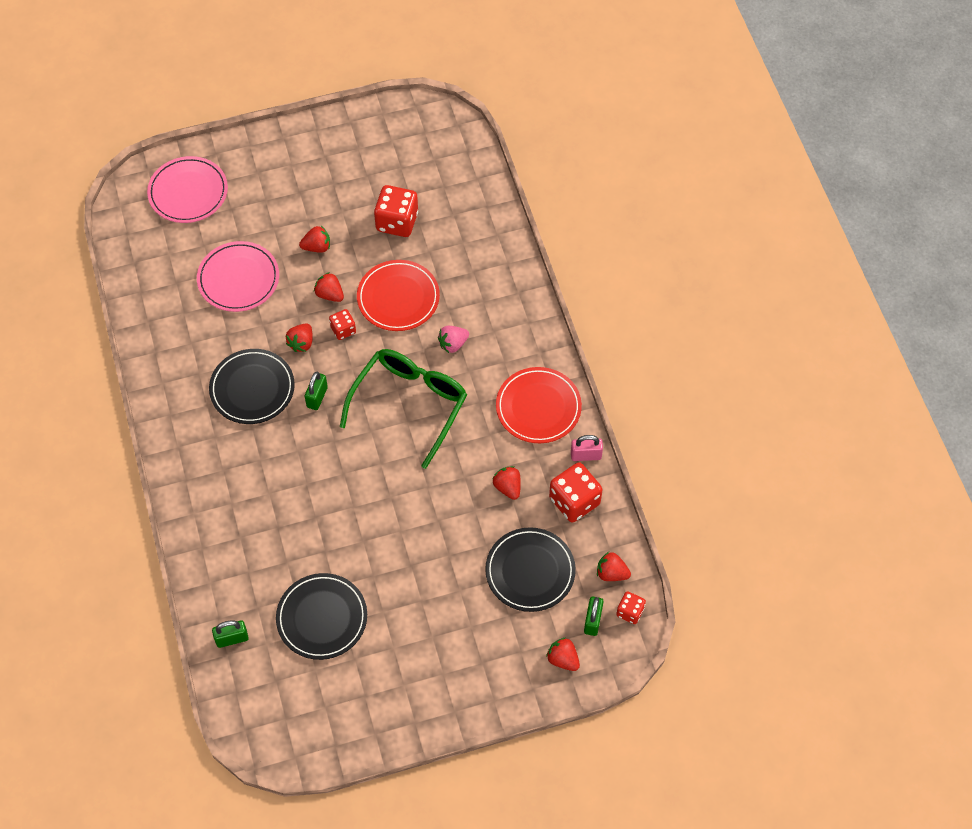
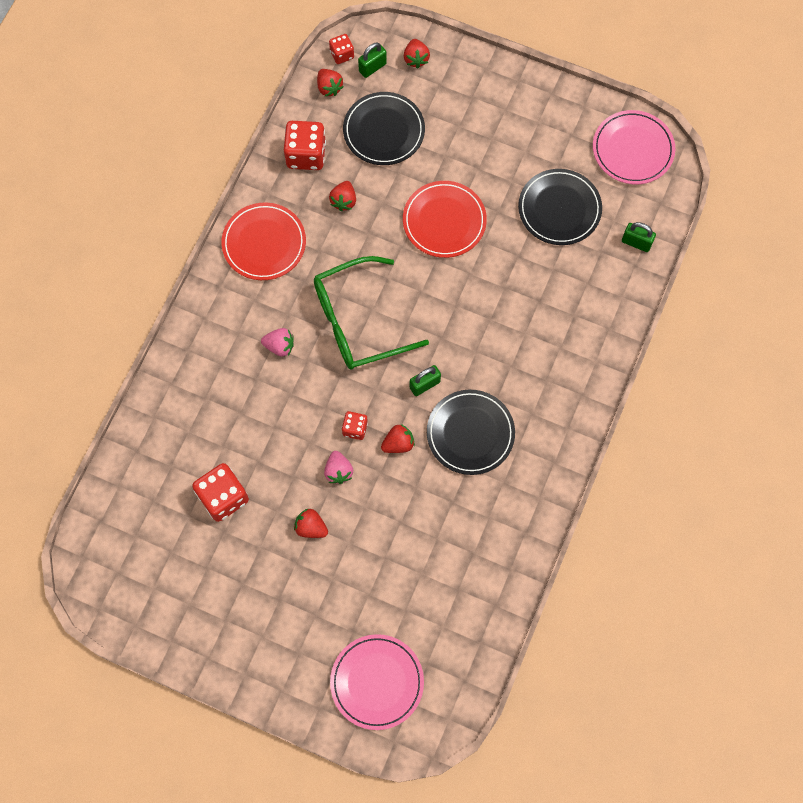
camera: 140 degrees left, 10 degrees up
(238, 279) = (402, 549): pink plate -> pink plate (633, 149)
(330, 294) = (338, 471): red strawberry -> pink strawberry
(398, 298) = (286, 422): red plate -> red plate (444, 221)
(586, 455) = (265, 181): pink padlock -> none

